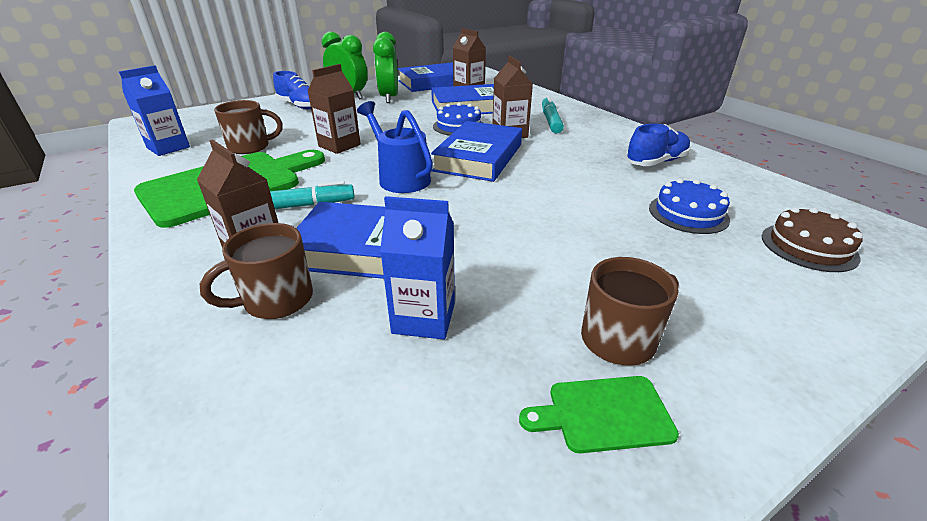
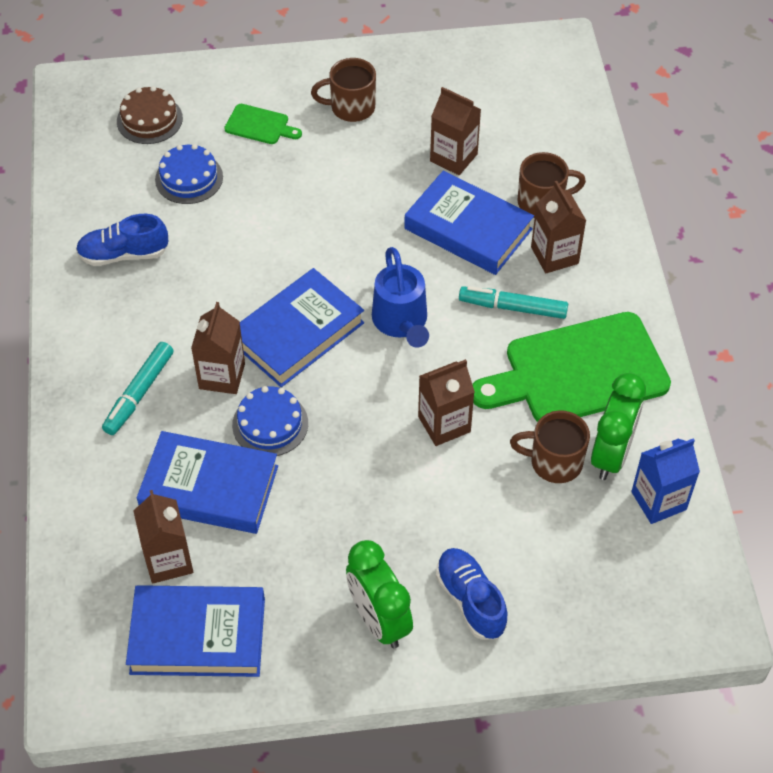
camera: 155 degrees left, 20 degrees up
(389, 98) = (315, 581): green clock -> green clock (611, 454)
(424, 318) = (453, 157): blue carton -> brown carton
(603, 414) = (394, 80): green cutting board -> green cutting board (260, 125)

